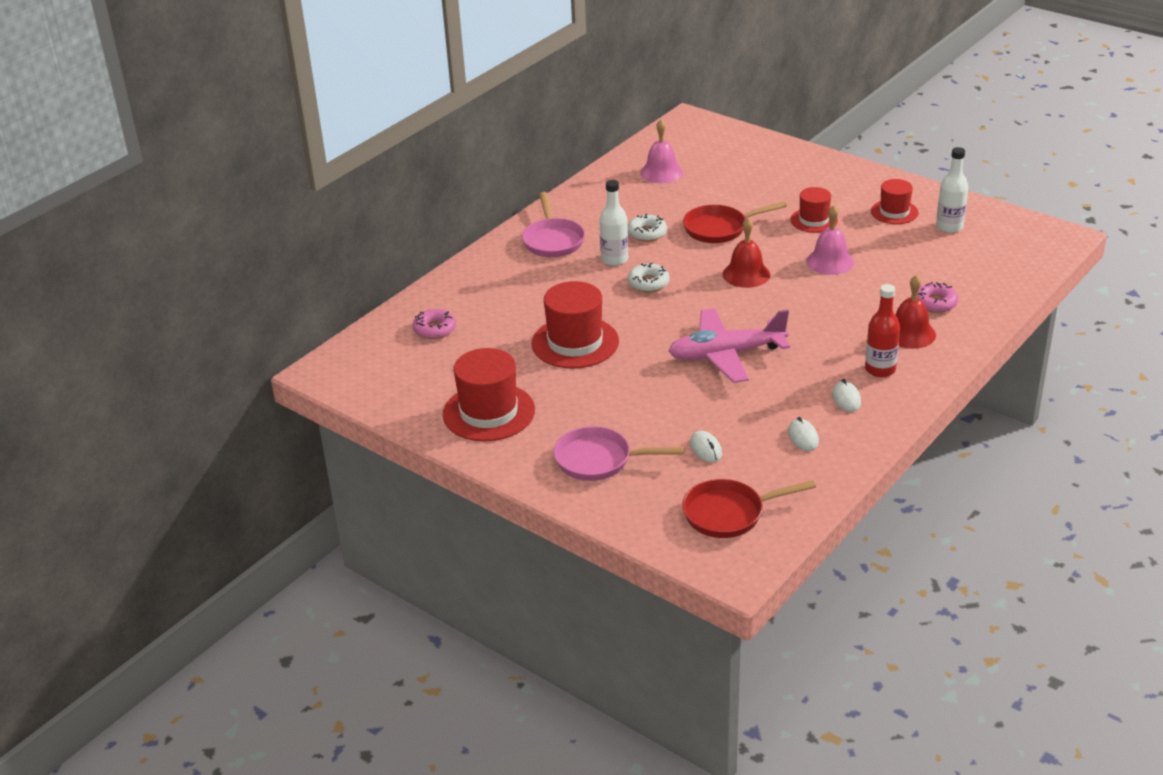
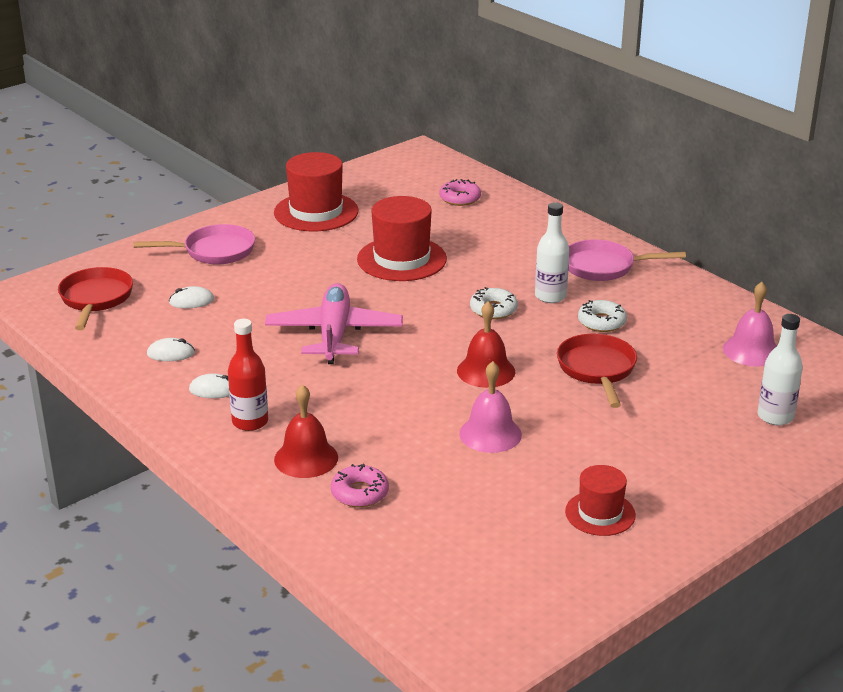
camera: 100 degrees right, 5 degrees down
(599, 460) = (214, 251): pink pan -> pink pan turned 60 degrees clockwise
(814, 220) = (597, 441): red hat -> none
(949, 227) = (543, 554): white bottle -> white bottle (775, 416)

